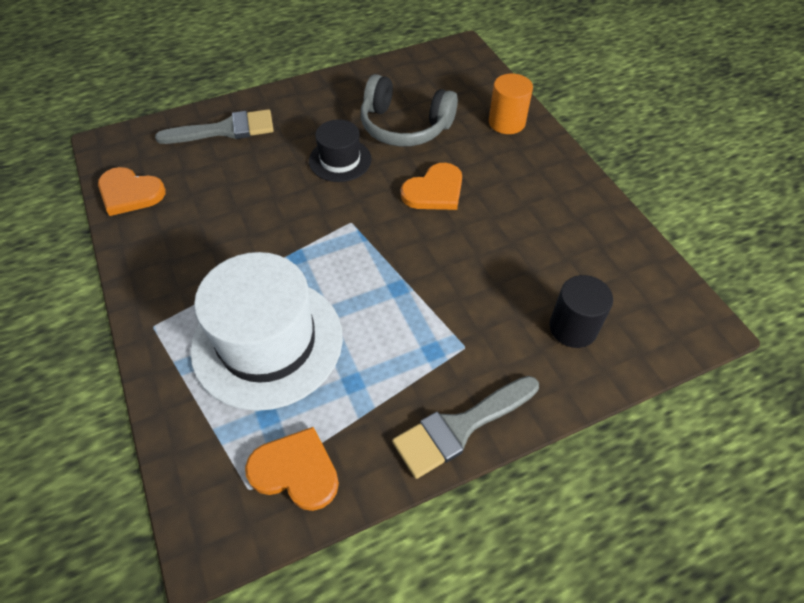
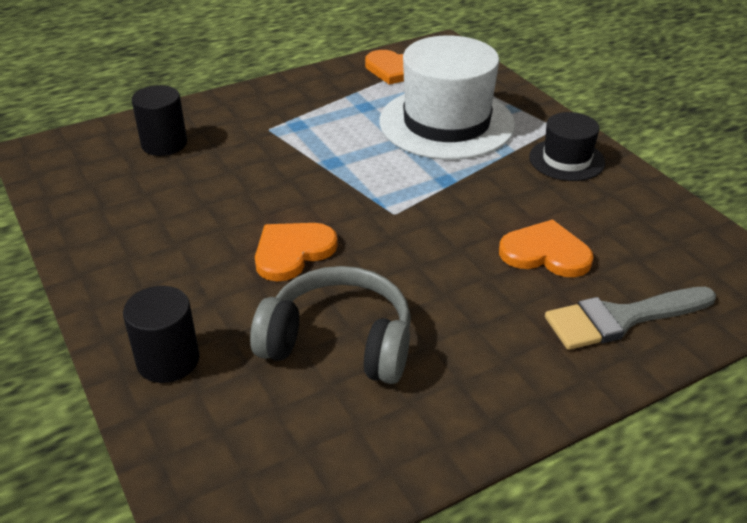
camera: 175 degrees right, 15 degrees down
(130, 193) = (682, 228): orange heart -> orange heart (545, 253)
(340, 160) = (428, 283): black hat -> black hat (566, 160)
(460, 427) = (277, 90): grey brush -> none
(506, 122) = (168, 360): orange cylinder -> black cylinder

